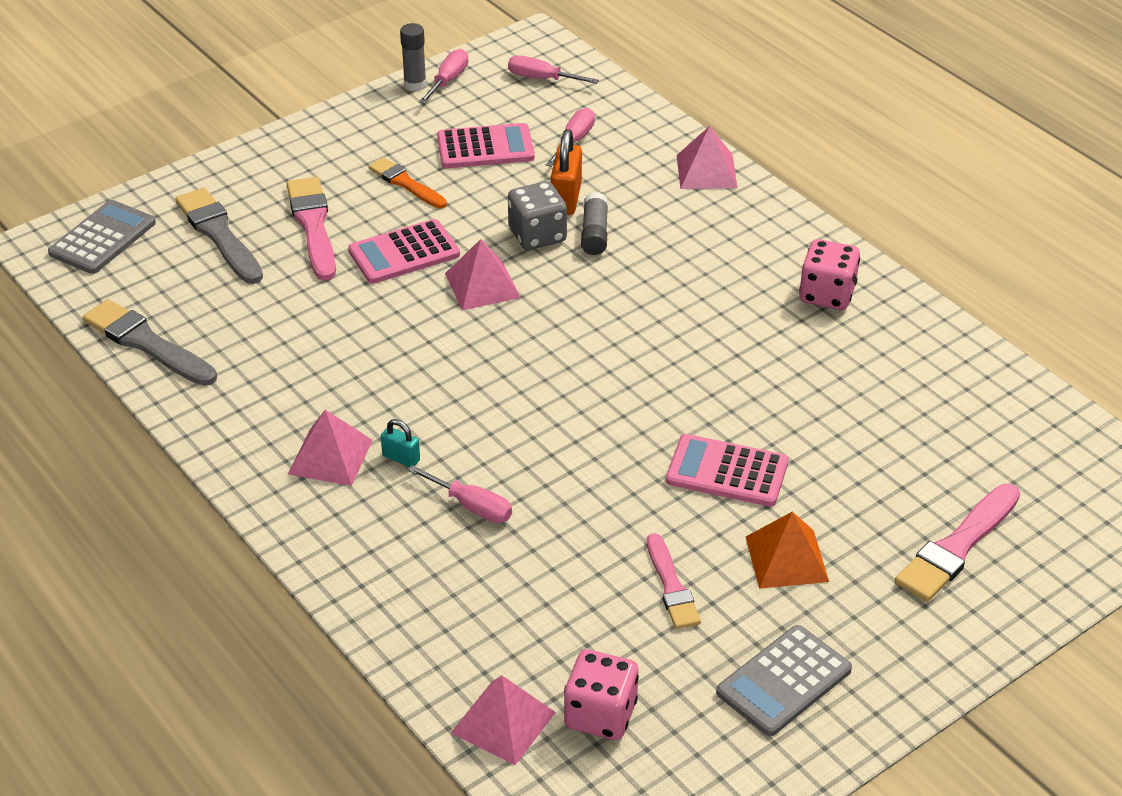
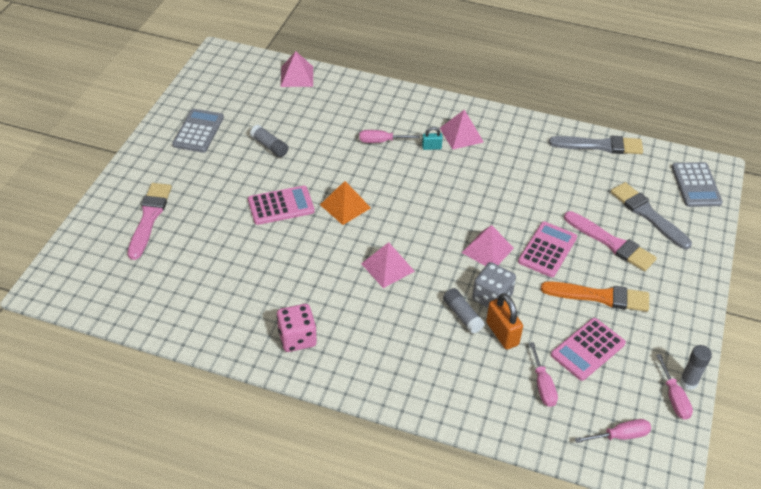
camera: 145 degrees right, 5 degrees up
(219, 234) = (648, 214): grey brush -> grey brush turned 150 degrees counterclockwise
(406, 183) = (600, 297): orange brush -> orange brush, size x1.53
(600, 714) = (263, 92): pink dice -> none
(671, 586) = (269, 146): pink brush -> grey glue stick
(706, 171) = (439, 404): pink pyramid -> pink pyramid (387, 267)
(787, 559) = (227, 178): orange pyramid -> orange pyramid (345, 206)

